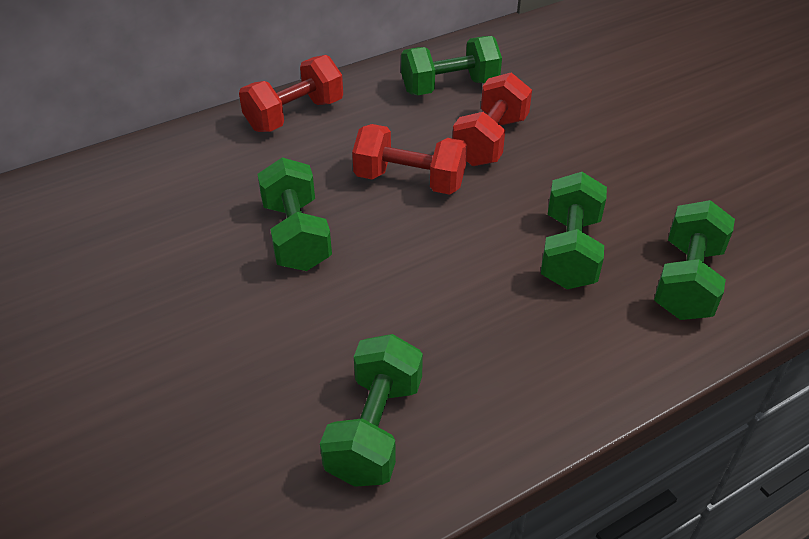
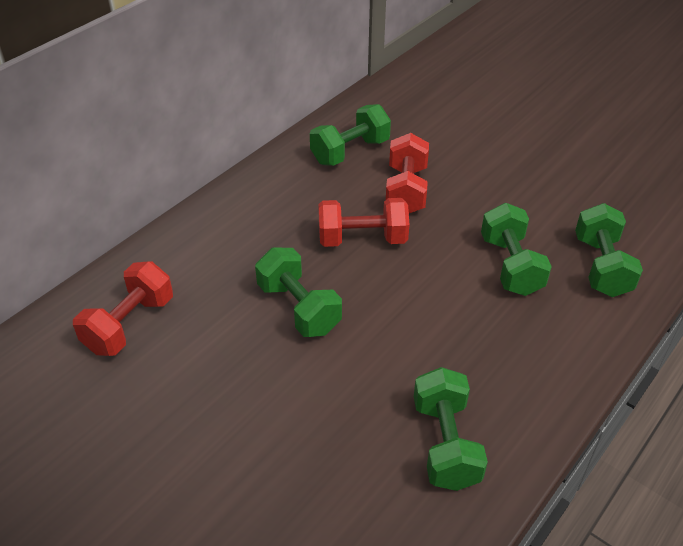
camera: 20 degrees left, 0 degrees up
(294, 115) = (237, 205): red dumbbell -> red dumbbell (130, 325)

